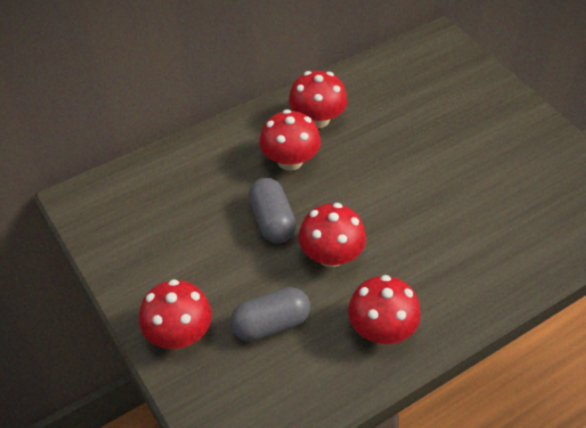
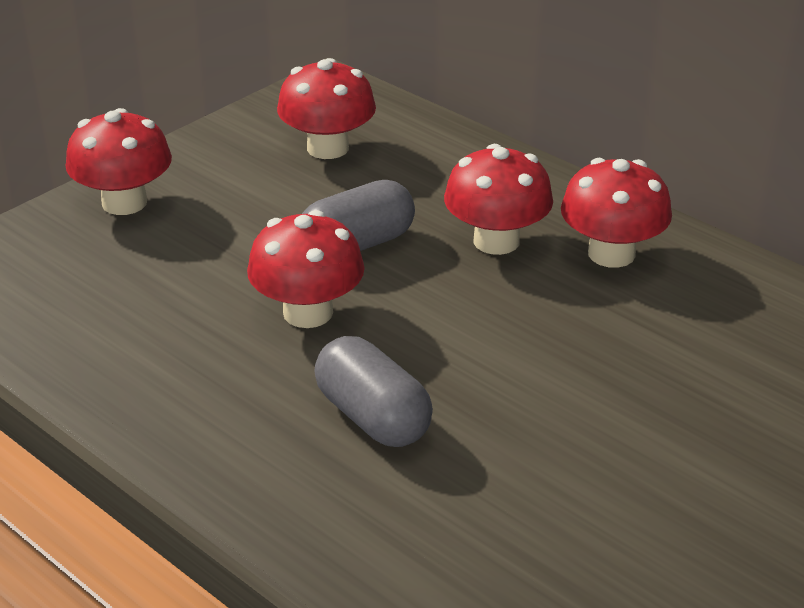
camera: 75 degrees right, 15 degrees down
(270, 324) = (157, 275): grey capsule -> grey capsule (373, 417)
(381, 329) = (171, 385): red mushroom -> red mushroom (328, 148)

